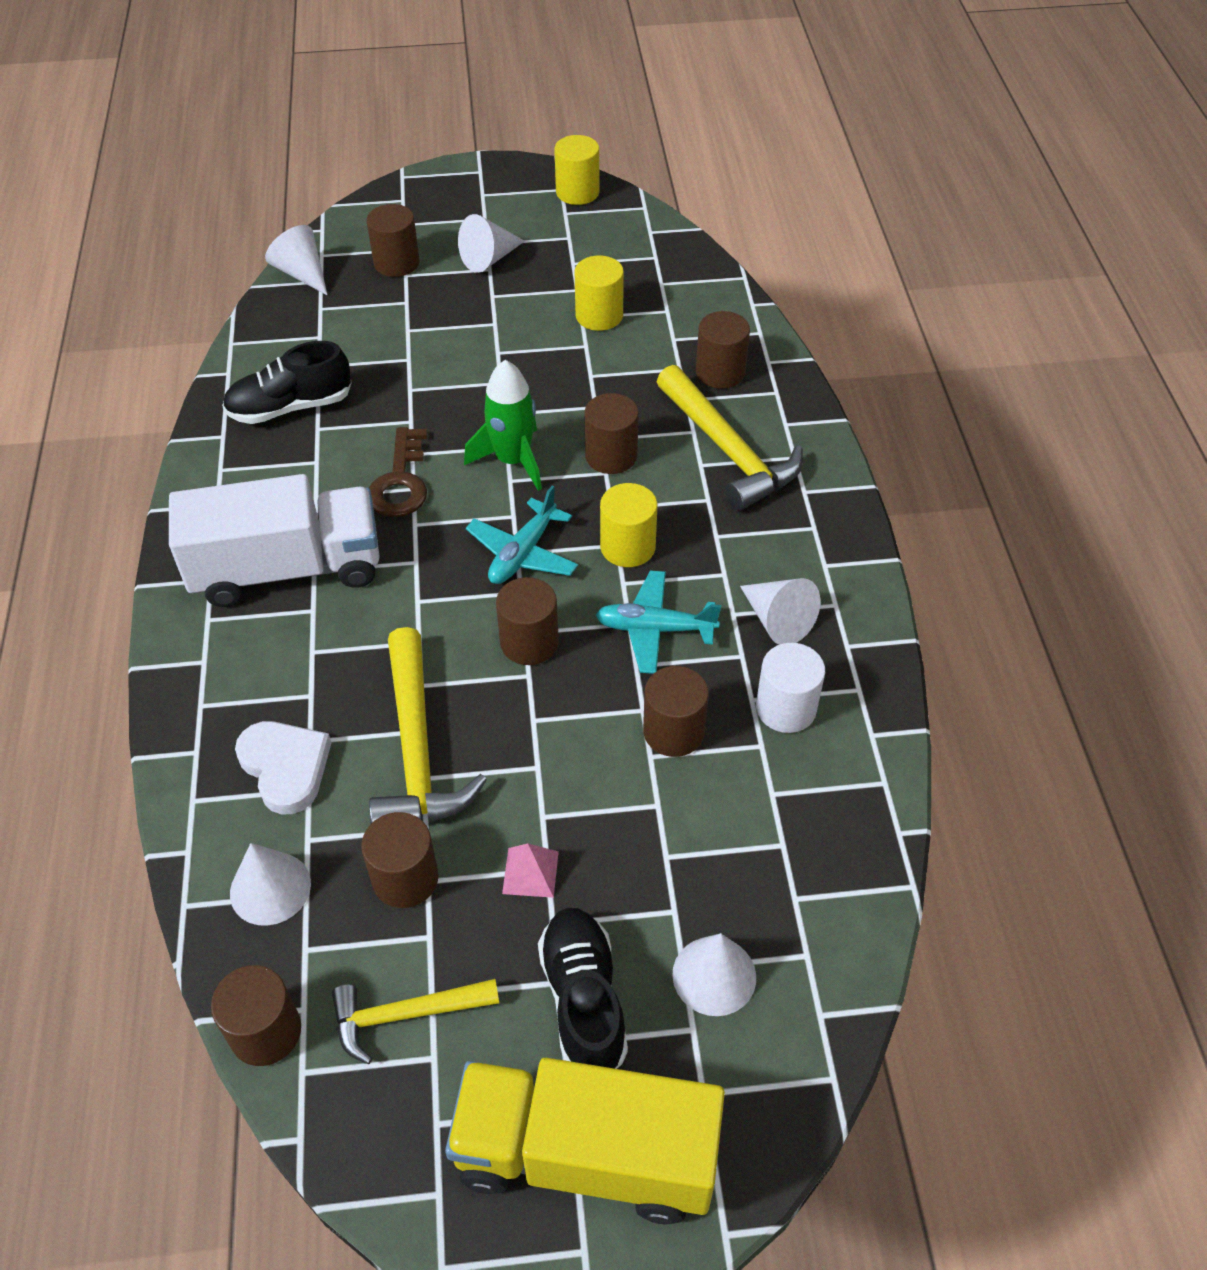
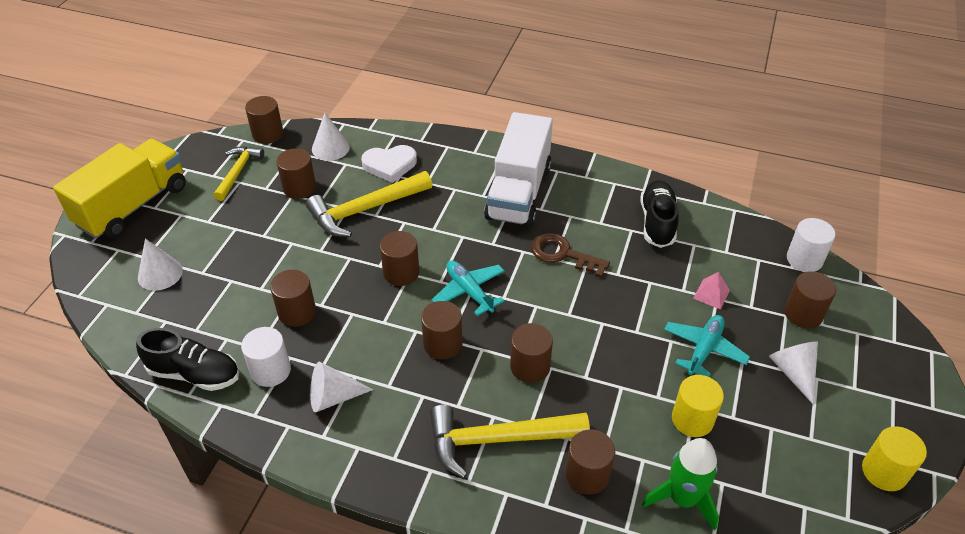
camera: 115 degrees right, 5 degrees down
(302, 273) = (804, 259): white cone -> white cylinder
(417, 750) = (365, 210): yellow hammer -> yellow hammer turned 45 degrees counterclockwise
(513, 460) = (553, 313): green rocket -> green rocket (682, 499)
(530, 872) = (266, 229): pink pyramid -> pink pyramid (711, 294)
(583, 1000) = (192, 226): black shoe -> black shoe (194, 374)
(627, 547) = (443, 344): yellow cylinder -> brown cylinder
(655, 629) = (370, 332): turquoise plane -> turquoise plane (704, 349)

